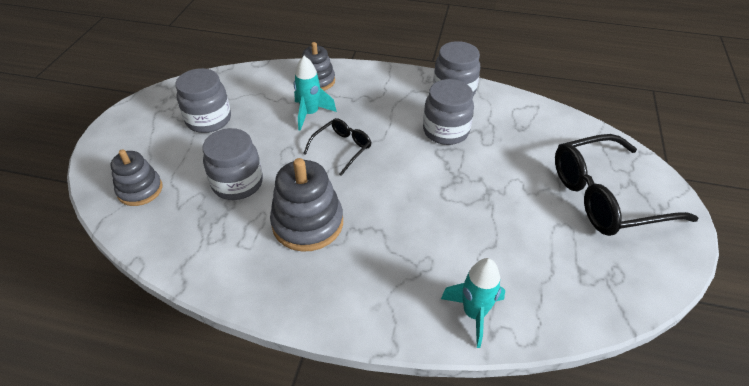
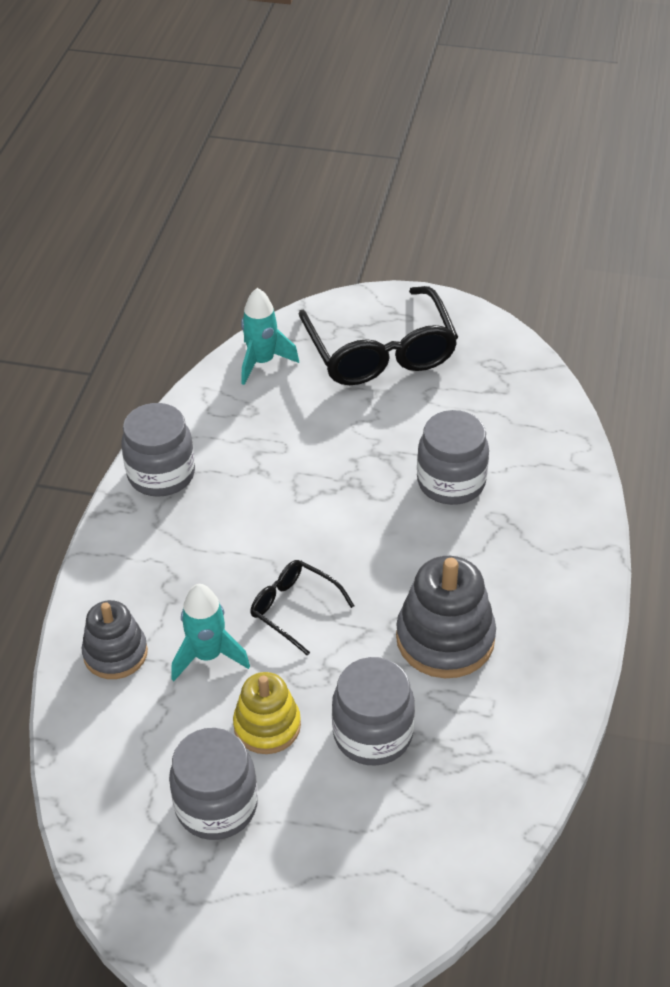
camera: 90 degrees left, 0 degrees up
(140, 190) = (393, 870): grey stacking toy -> none
(255, 138) = (267, 726): none -> yellow stacking toy
(446, 131) = (257, 488): grey jar -> grey jar (451, 482)
(474, 314) = (560, 480): turquoise rocket -> turquoise rocket (262, 362)

